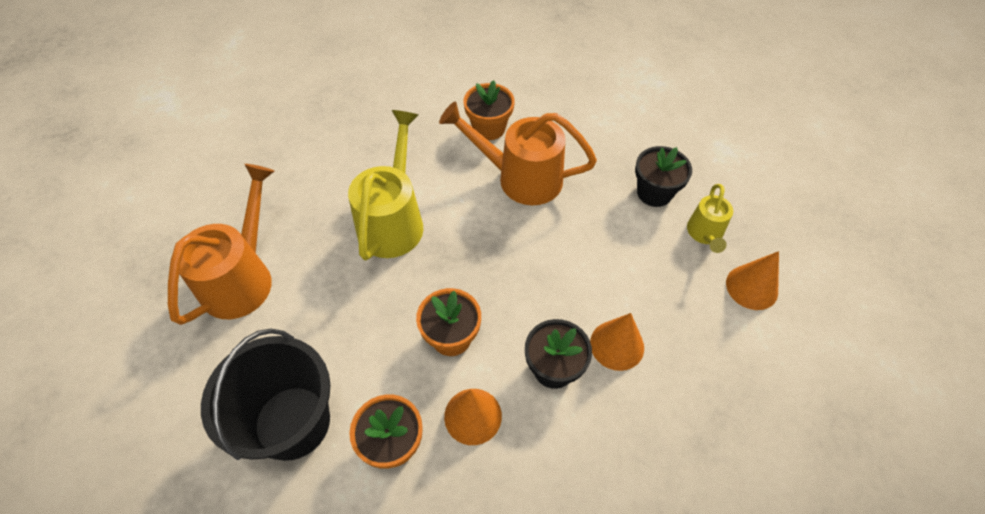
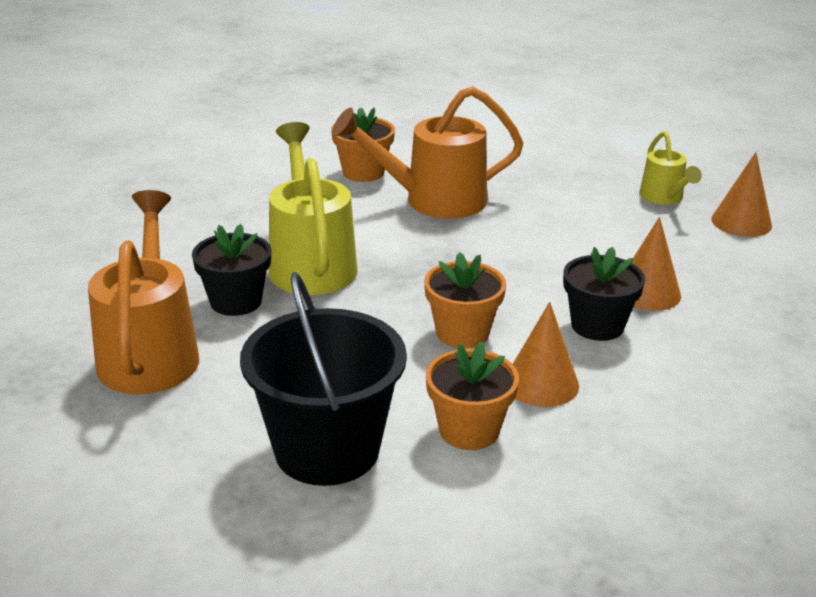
camera: 25 degrees left, 25 degrees down
(654, 193) = (587, 181): black flower pot -> black flower pot (236, 301)

